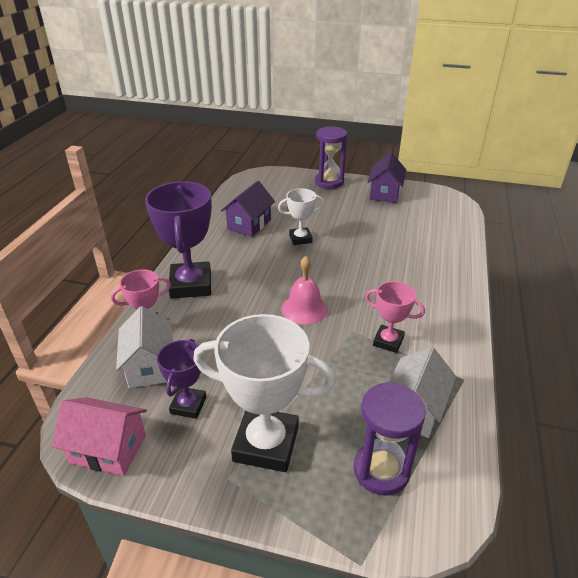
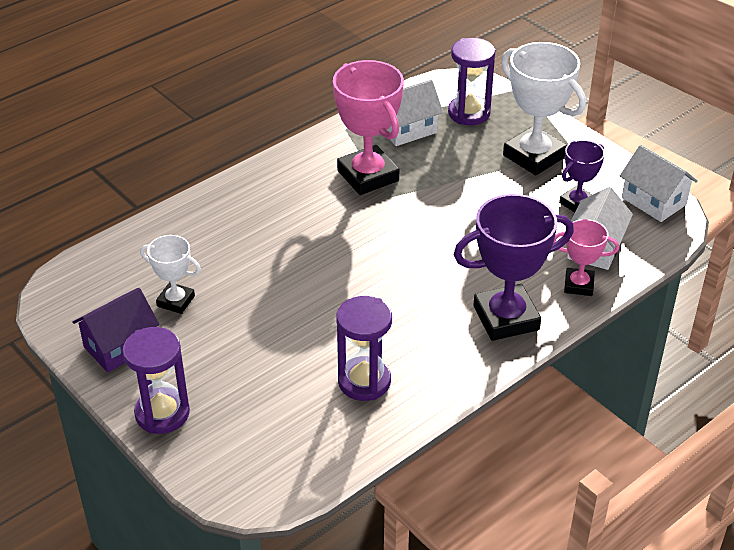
camera: 145 degrees left, 5 degrees up
(108, 449) = (653, 201): pink house -> white house
(191, 285) = (506, 318): purple trophy -> purple trophy turned 45 degrees clockwise
(249, 224) = (364, 381): purple house -> purple hourglass
(300, 239) = (323, 323): white trophy -> white trophy (176, 301)
(304, 309) = (409, 236): pink bell -> none
(388, 341) = (368, 176): pink trophy -> pink trophy, size x1.81

